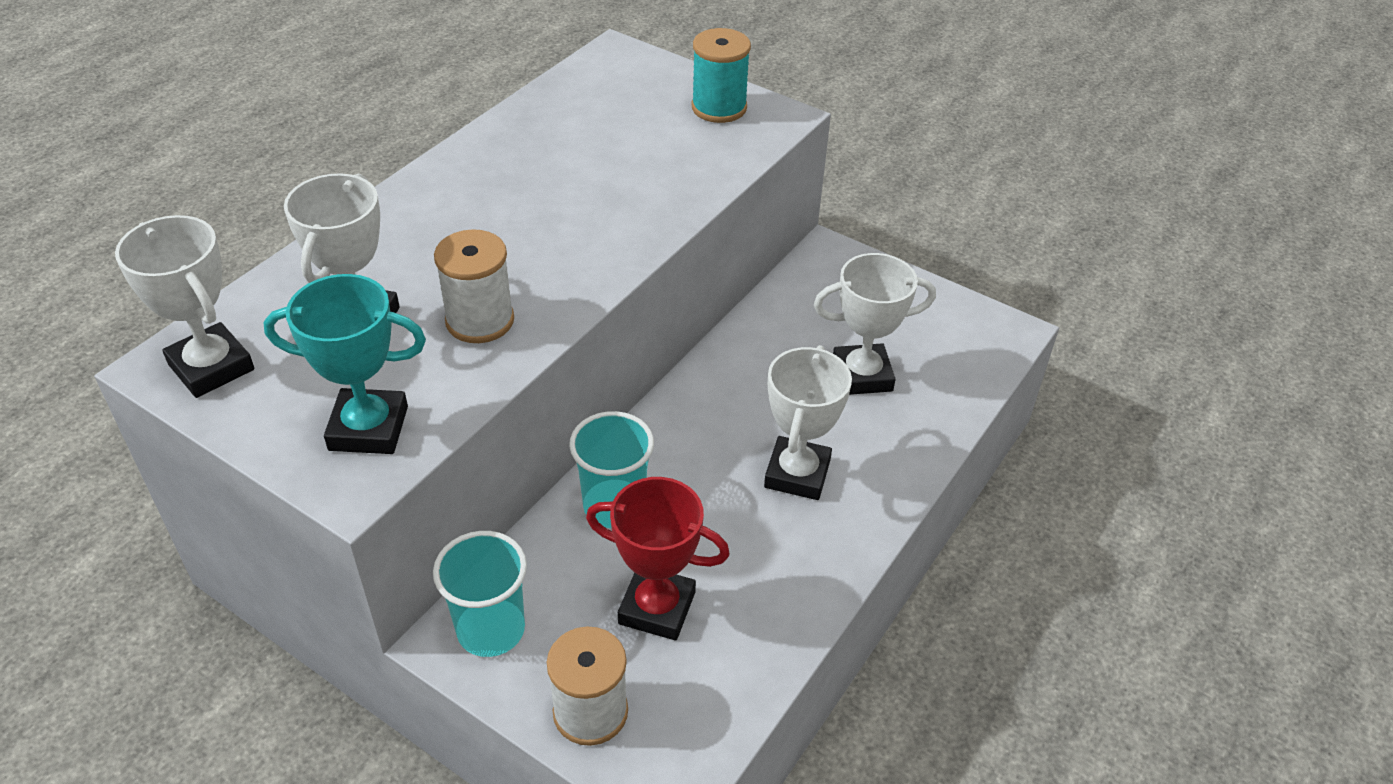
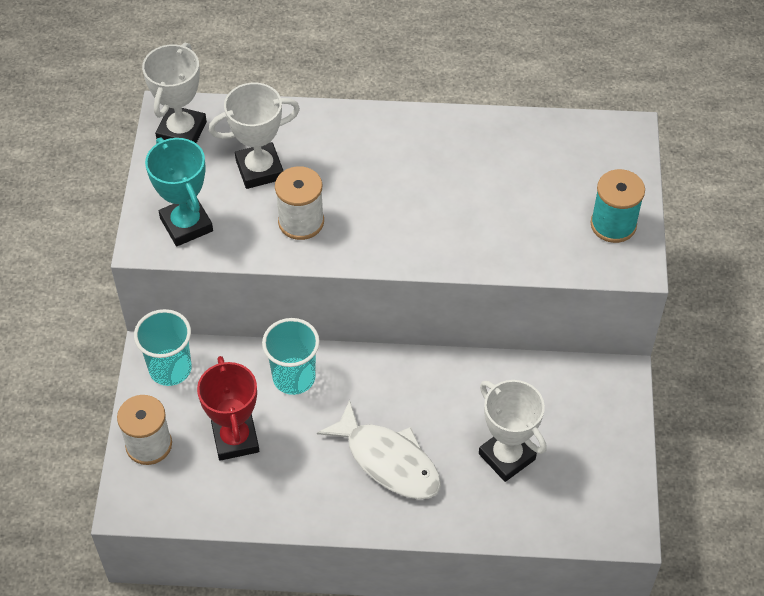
camera: 60 degrees right, 10 degrees up
(797, 474) = (388, 460): white trophy -> white fish

